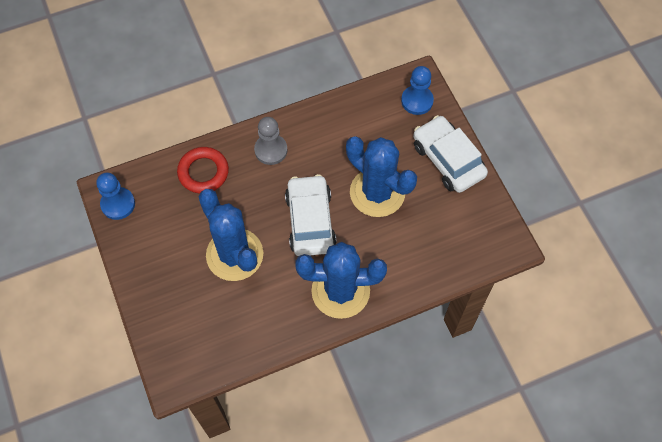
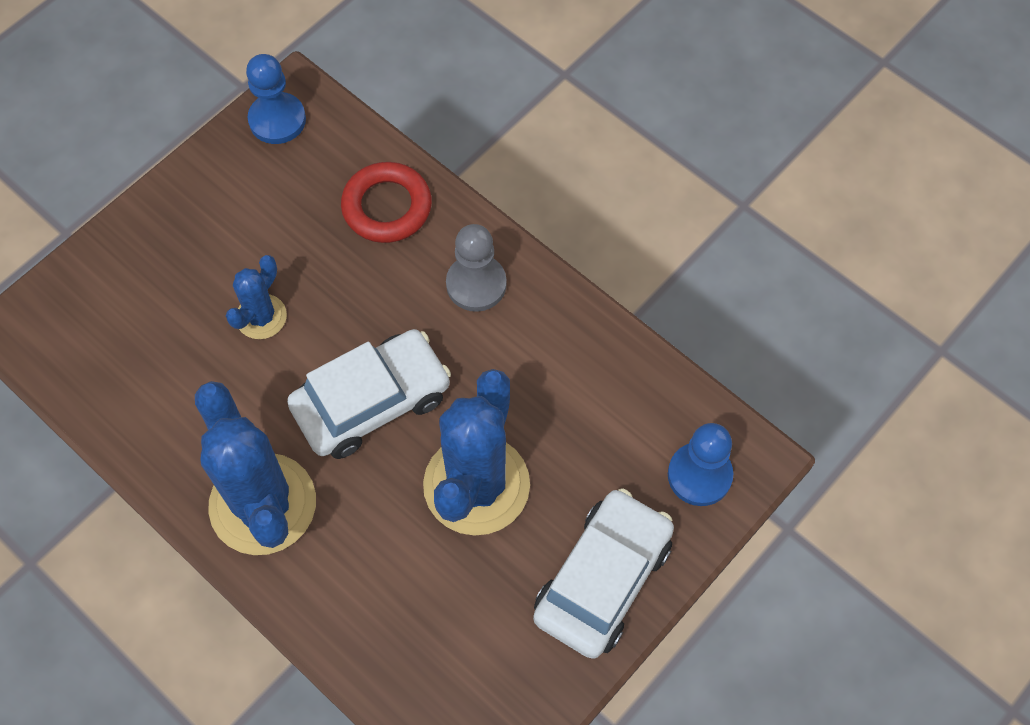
camera: 65 degrees right, 0 degrees up
(234, 255) = (261, 317): blue cactus -> blue cactus, size x0.51

